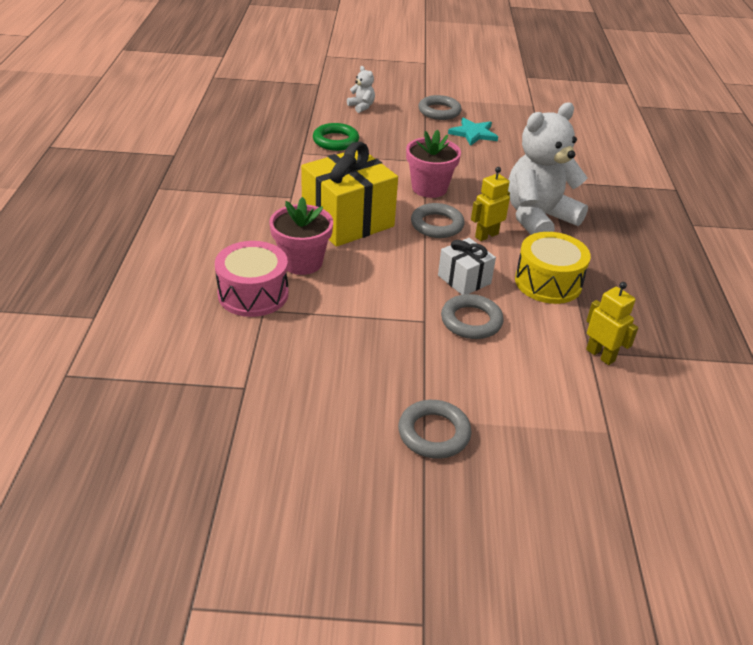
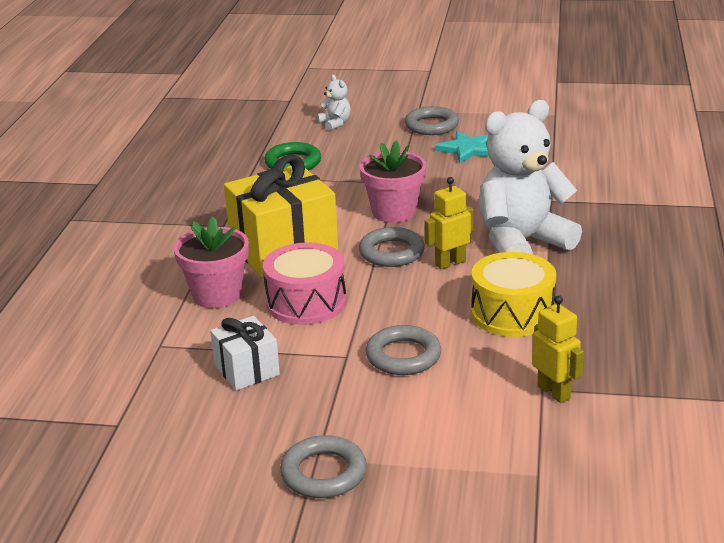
camera: 10 degrees right, 10 degrees down
(253, 294) = (151, 329): pink drum -> pink drum (306, 302)
(464, 279) = (408, 311): white gift -> white gift (247, 370)

